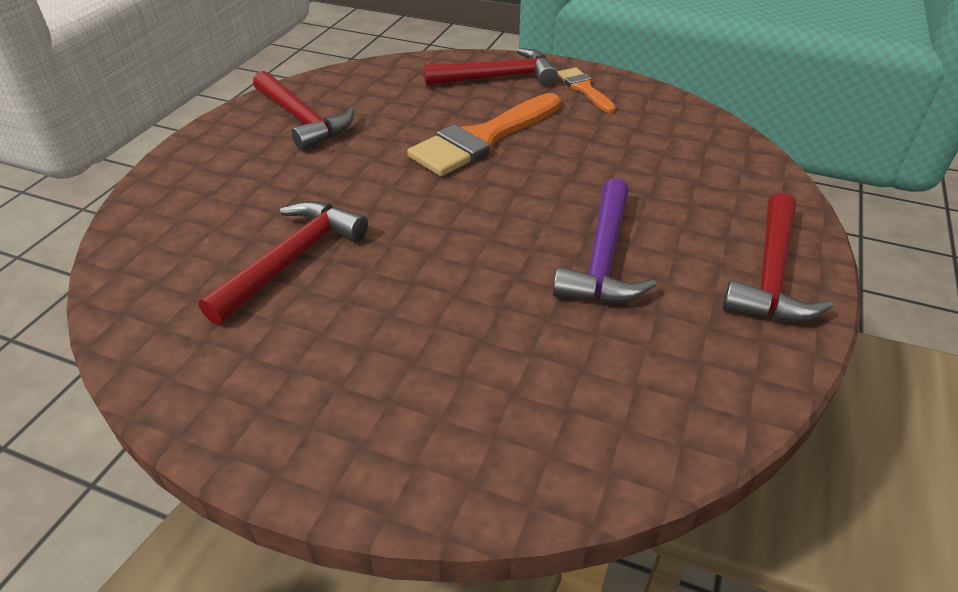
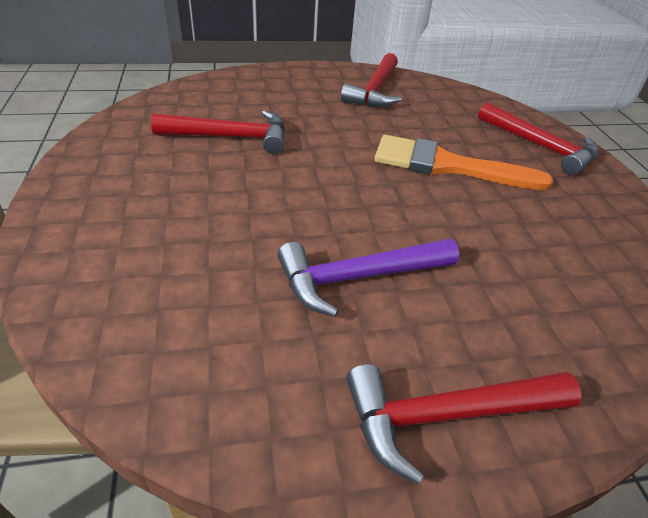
camera: 55 degrees right, 0 degrees up
(584, 89) = (594, 195): orange brush -> none

